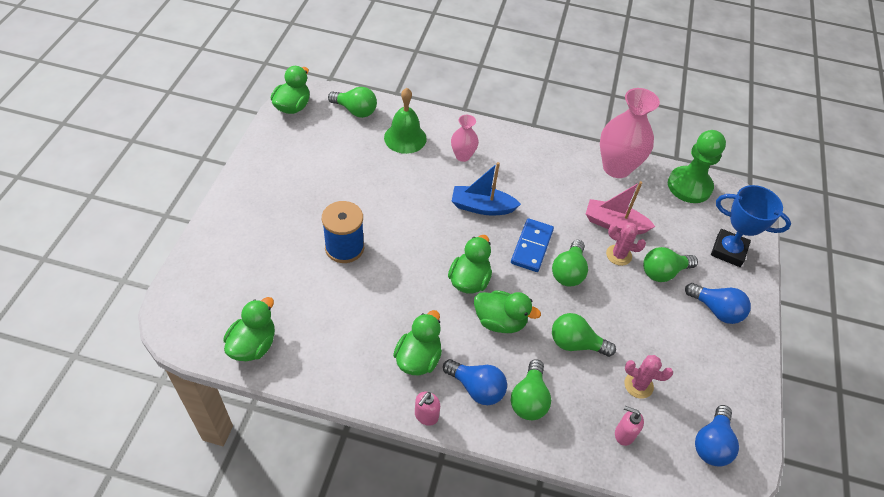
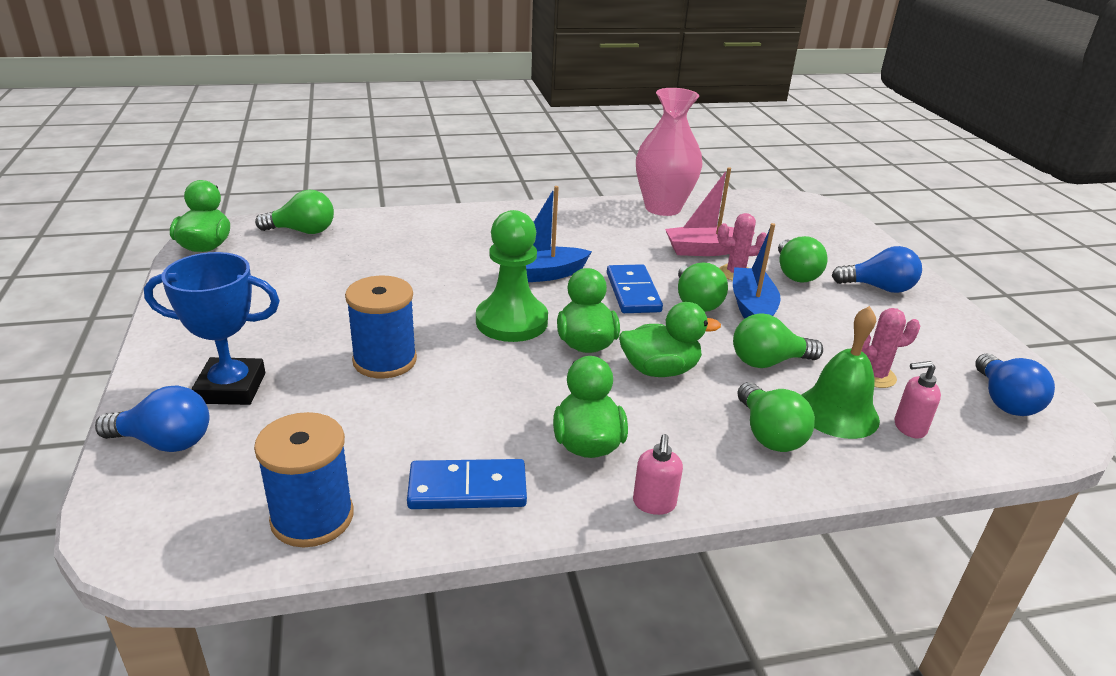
camera: 25 degrees left, 20 degrees down
(253, 345) = (312, 517): green duck -> blue spool
(336, 361) = (467, 489): none -> blue domino
(405, 138) = (390, 240): green bell -> green bell (837, 412)
(463, 156) = (478, 238): pink vase -> none
(476, 388) = (693, 447): blue light bulb -> blue light bulb (165, 442)
(604, 292) = (752, 308): none -> blue boat
(663, 272) = (795, 274): green light bulb -> green light bulb turned 45 degrees counterclockwise
(689, 186) = (749, 204): green pawn -> green pawn (511, 321)
(728, 251) = (838, 240): blue trophy -> blue trophy (231, 388)

